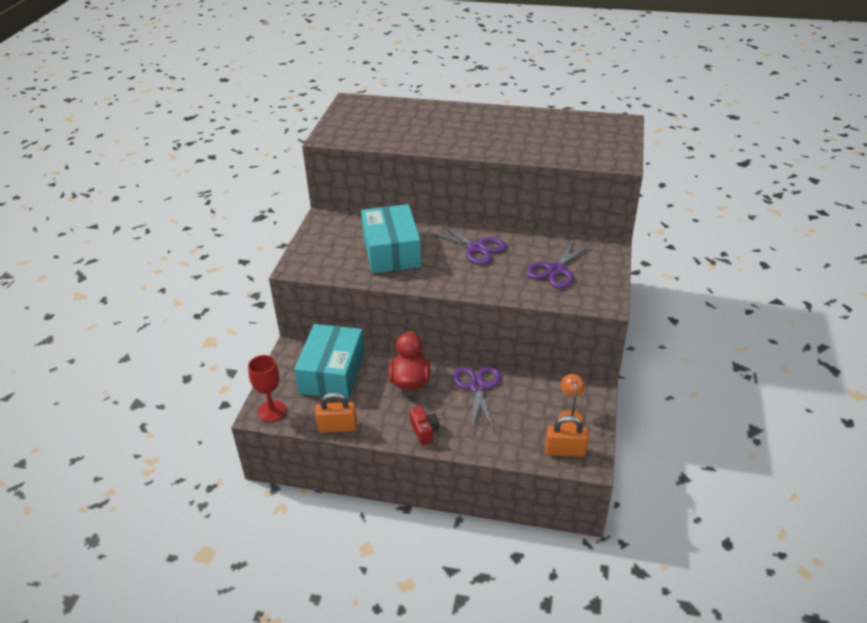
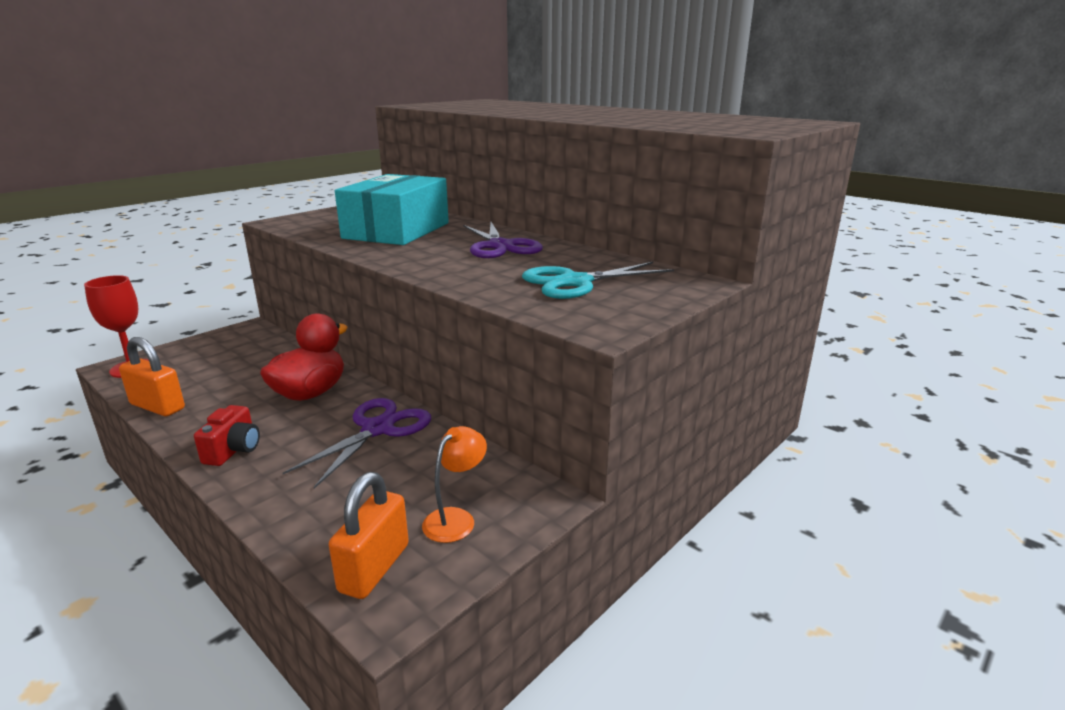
camera: 30 degrees right, 15 degrees down
(332, 373) = (247, 358): turquoise box -> none
(555, 270) = (575, 282): purple scissors -> turquoise scissors
(565, 451) = (374, 568): orange padlock -> orange padlock turned 75 degrees clockwise

